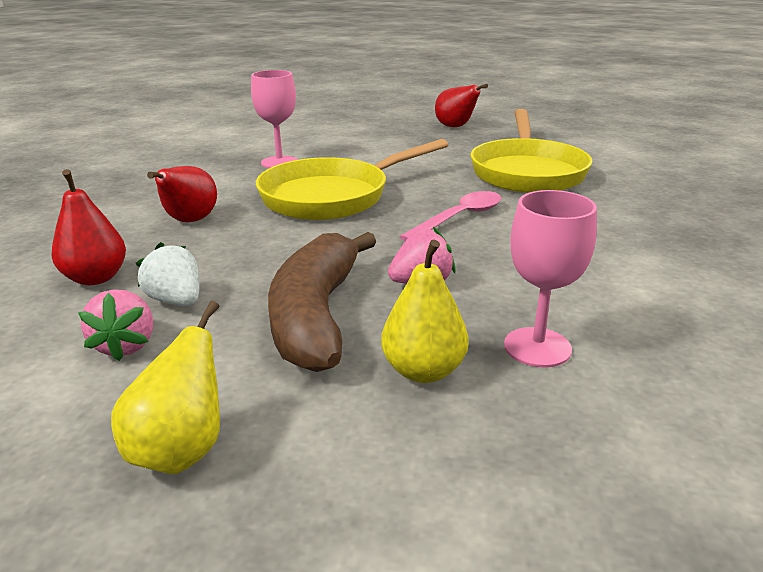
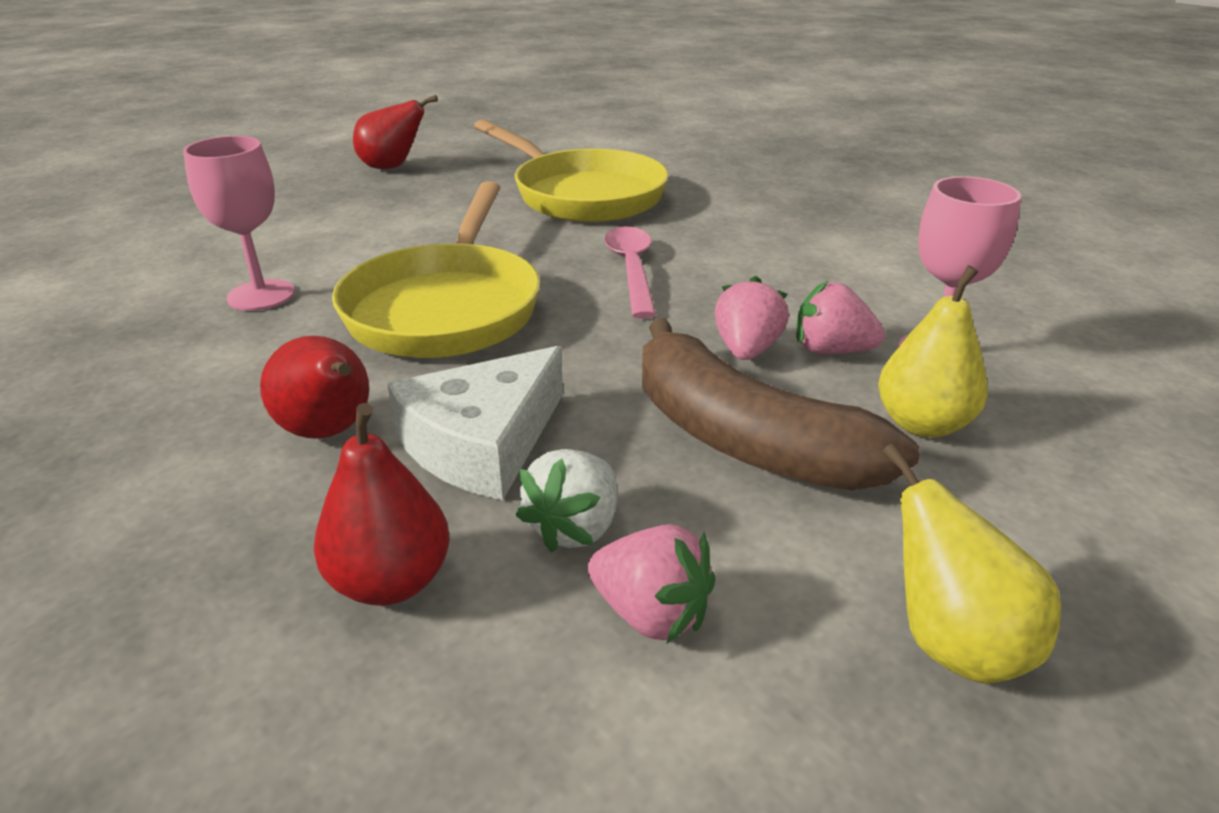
camera: 50 degrees left, 5 degrees up
(176, 301) = (574, 527): white strawberry -> white strawberry turned 60 degrees counterclockwise
(221, 253) = (482, 443): none -> white cheese
(469, 309) = (831, 351): none -> pink strawberry

